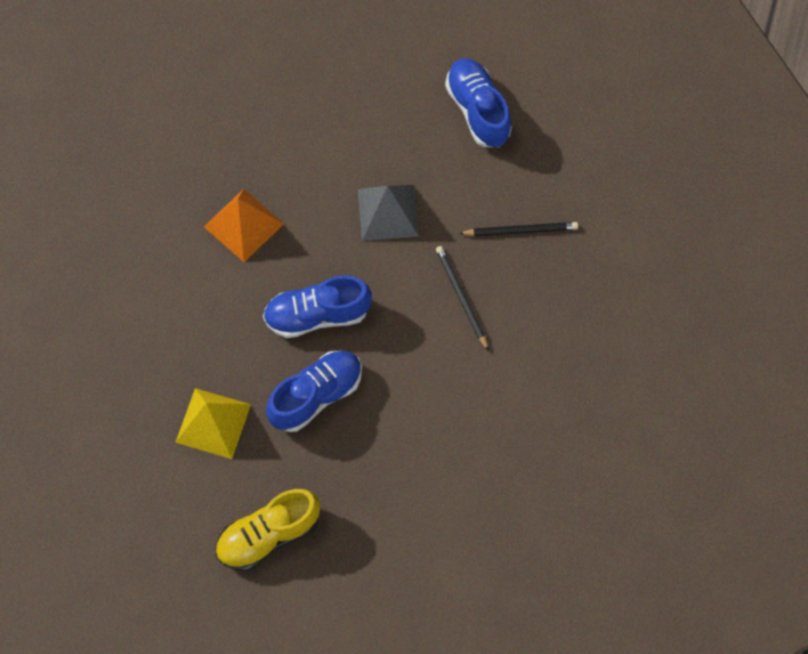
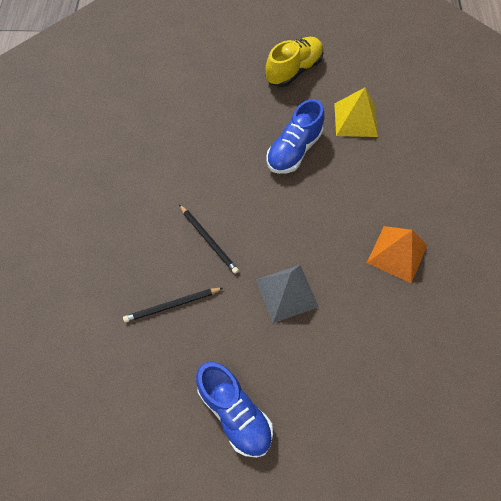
camera: 165 degrees right, 5 degrees down
(317, 315) = (313, 201): blue shoe -> none

